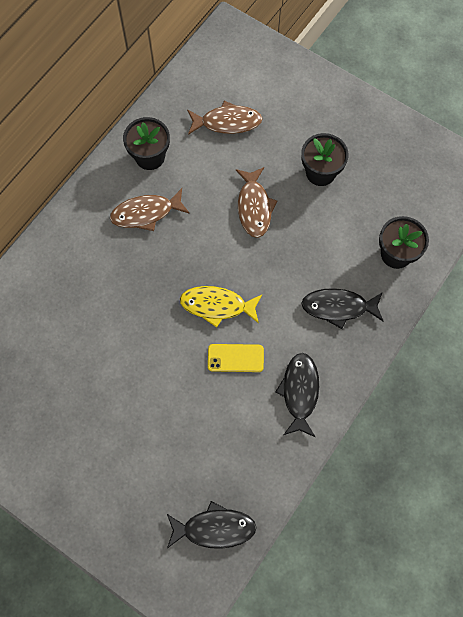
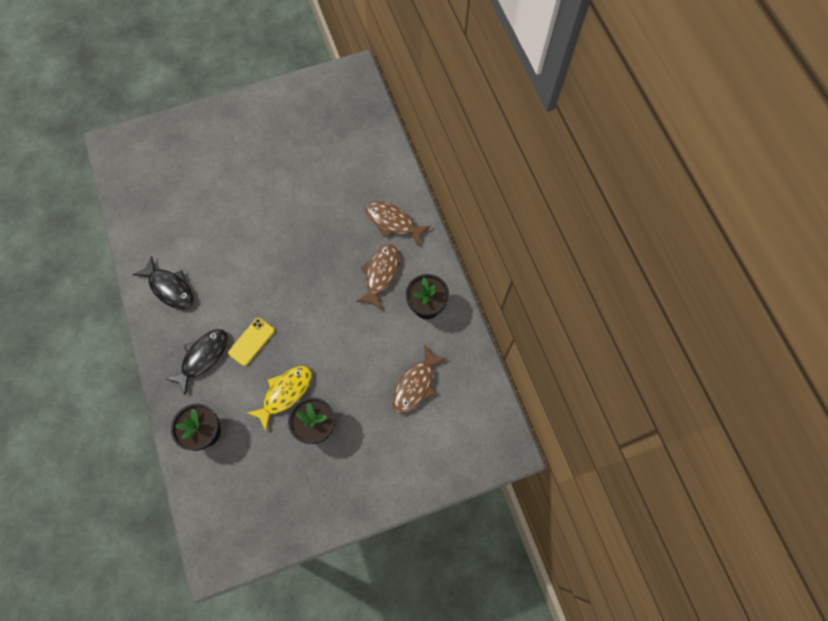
camera: 125 degrees right, 0 degrees up
(214, 528) = (137, 183): black fish -> none
(217, 305) = (272, 276): yellow fish -> yellow fish (285, 393)
(235, 358) = (227, 263): yellow phone -> yellow phone (251, 341)
(254, 207) = (326, 353): brown fish -> brown fish (393, 222)

